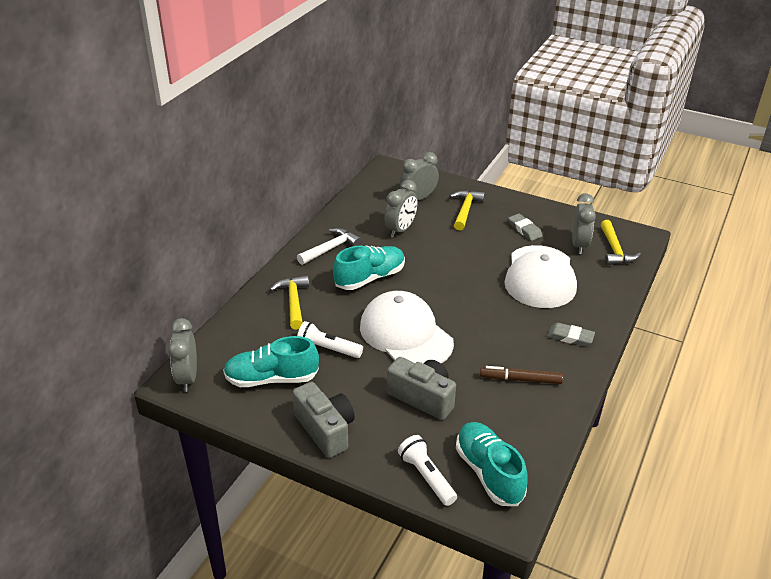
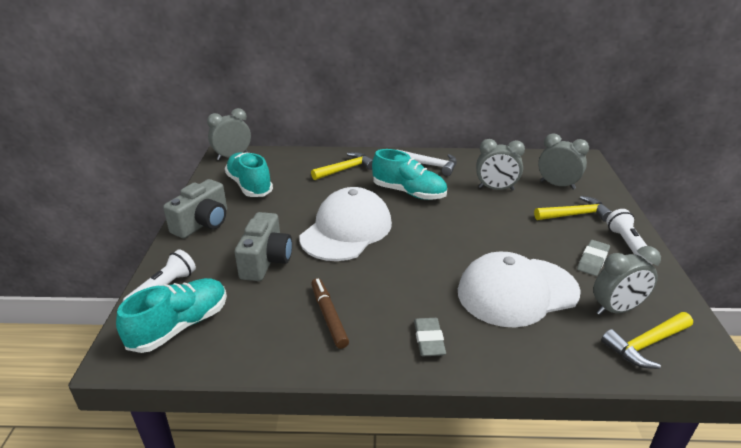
camera: 65 degrees right, 5 degrees down
(327, 349) = (299, 198): white flashlight -> white flashlight (628, 245)

